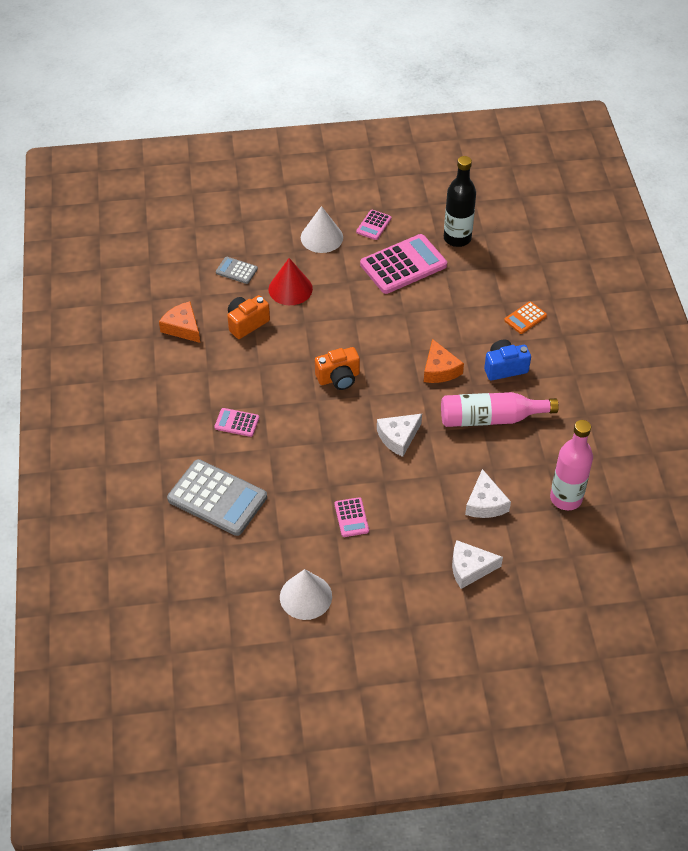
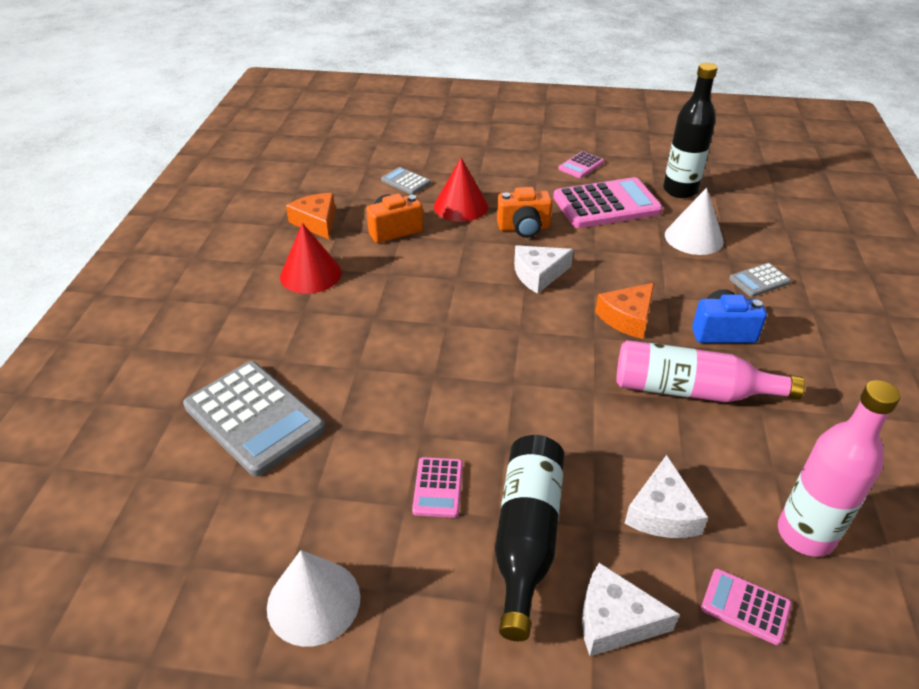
camera: 15 degrees right, 10 degrees down
(201, 378) = (310, 274): none -> red cone
(237, 423) = (329, 330): pink calculator -> pink calculator (745, 606)
(321, 237) = (516, 167): white cone -> white cone (693, 238)
(338, 378) = (486, 304): orange camera -> orange camera (524, 228)
(398, 437) = (546, 389): white cheese -> white cheese (538, 274)
(411, 534) = (526, 536): none -> black bottle
(439, 369) = (627, 318): orange cheese -> orange cheese turned 45 degrees clockwise
(525, 318) = (759, 280): orange calculator -> grey calculator

